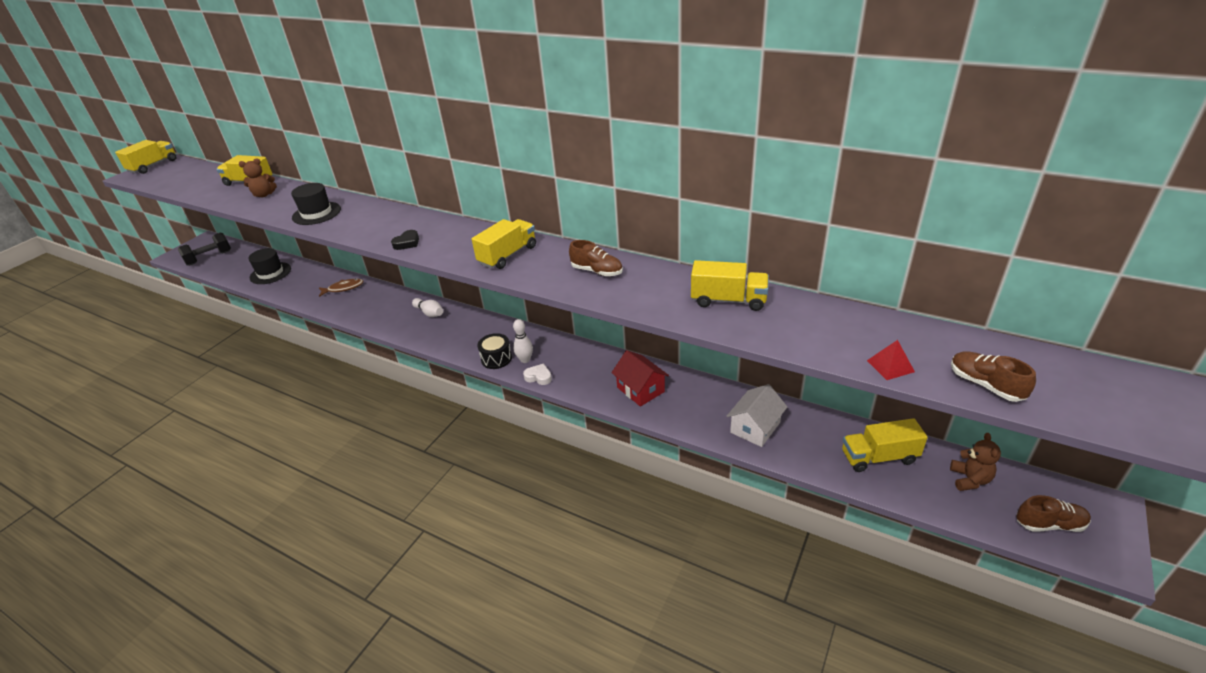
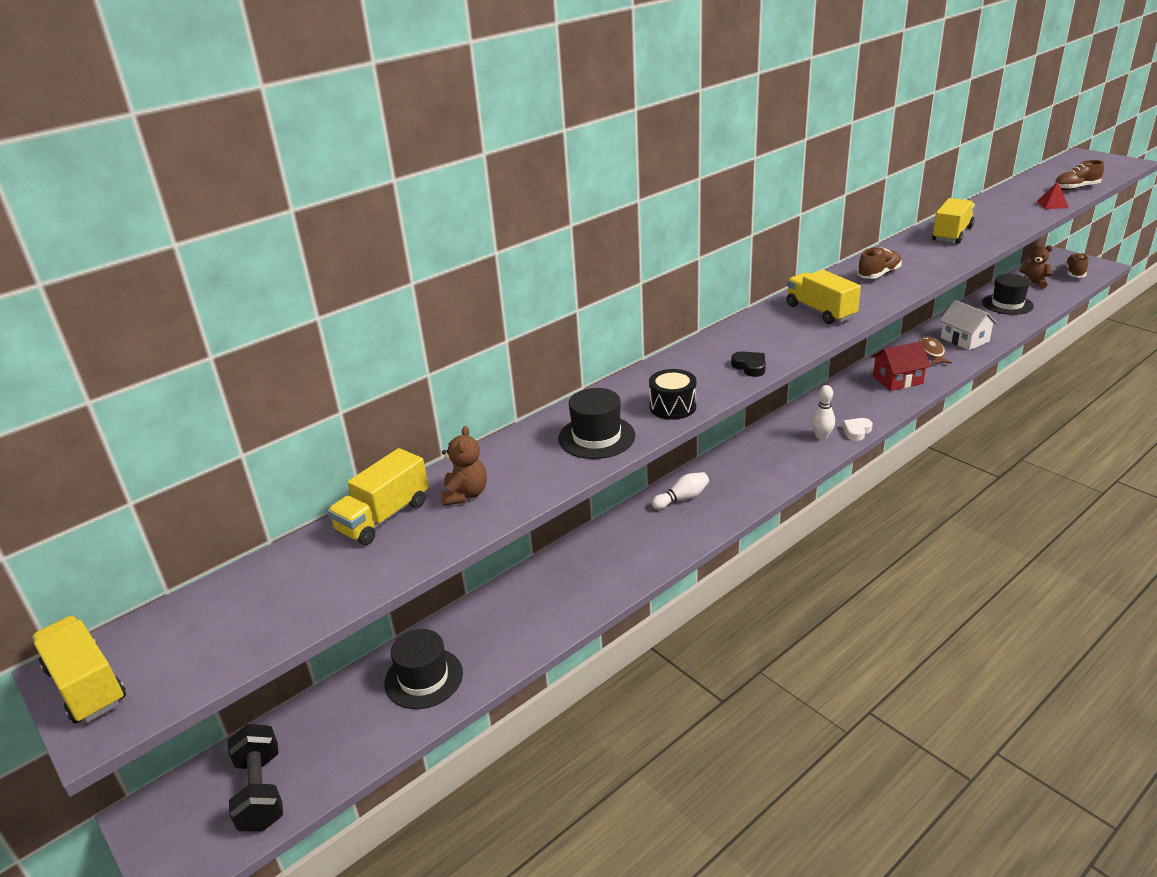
camera: 70 degrees left, 5 degrees down
(343, 288) = (553, 581): brown fish -> brown fish (931, 352)
(496, 358) = (811, 455): black drum -> black drum (672, 407)
(879, 457) = (1007, 304): yellow truck -> black hat

